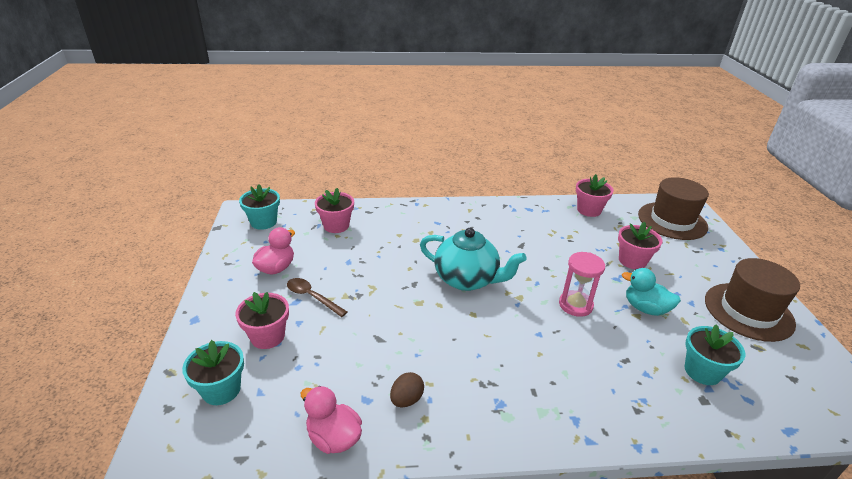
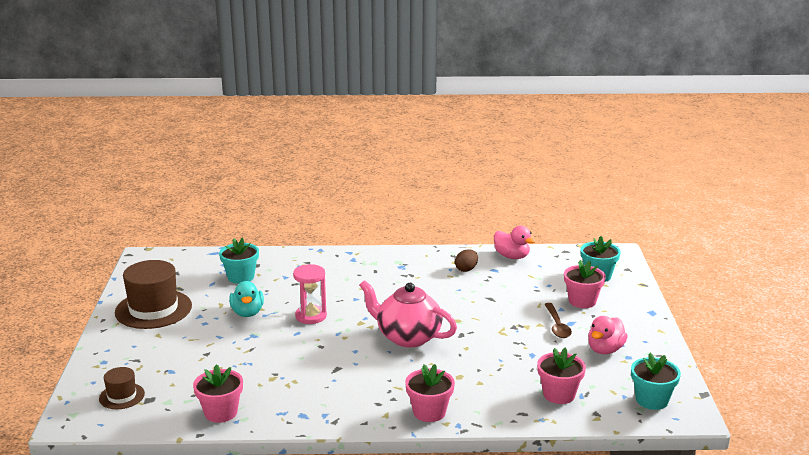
camera: 175 degrees left, 10 degrees down
(312, 297) = (557, 326): brown spoon -> brown spoon turned 45 degrees clockwise
(467, 279) = (407, 337): turquoise teapot -> pink teapot
(632, 261) = (221, 351): pink flower pot -> pink flower pot (429, 412)
(645, 308) = (247, 313): turquoise duck -> turquoise duck turned 45 degrees clockwise
(672, 221) = (122, 396): brown hat -> brown hat, size x0.51

